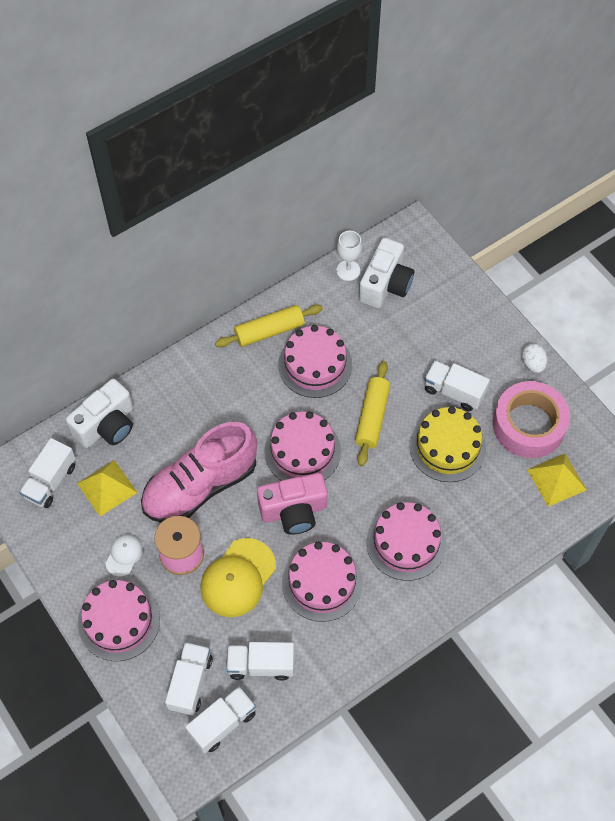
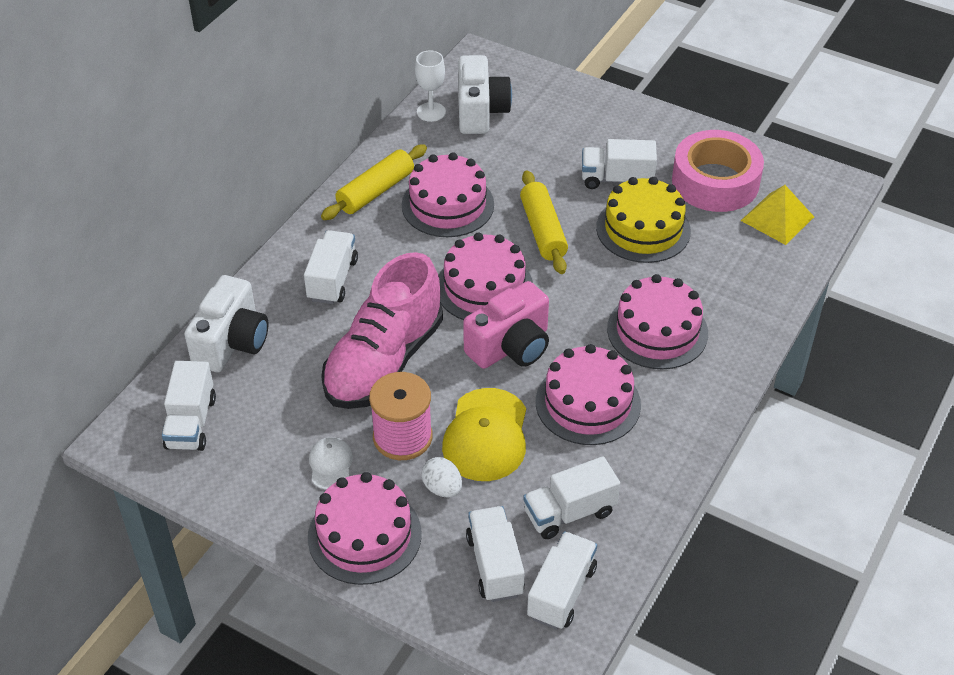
camera: 25 degrees left, 15 degrees down
(107, 487) = (268, 403): yellow pyramid -> none
(200, 399) = (332, 280): none -> white truck
(532, 364) = (682, 129): white egg -> white egg (442, 488)

